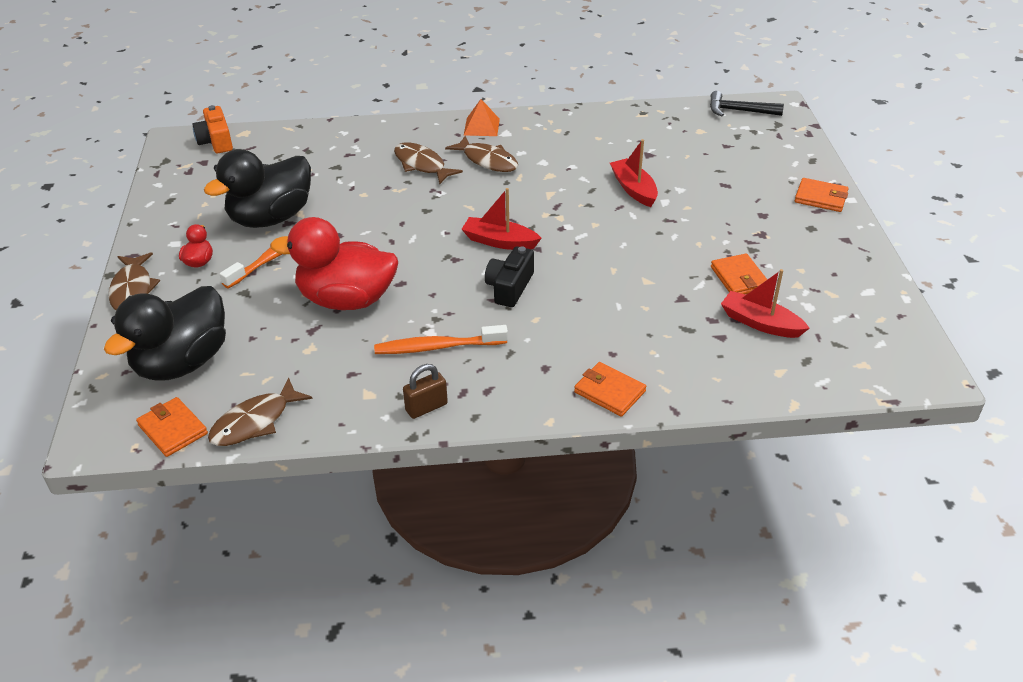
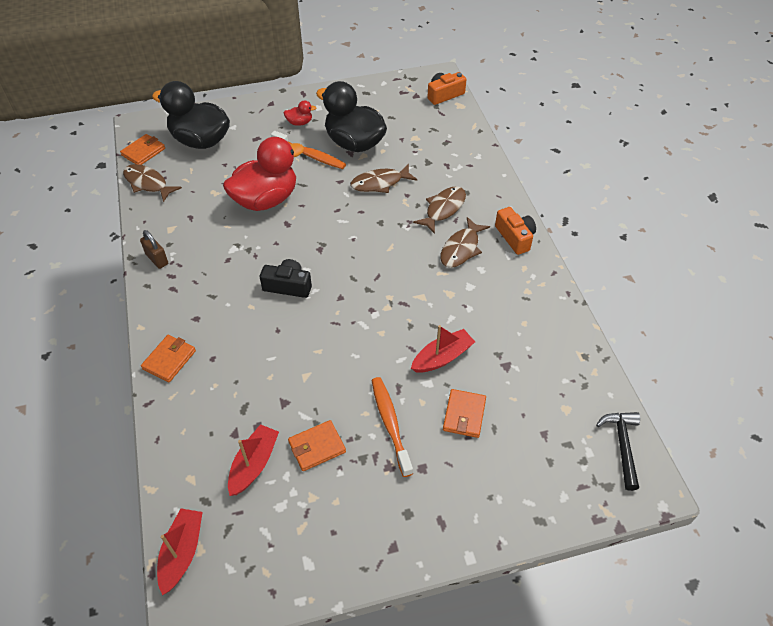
camera: 80 degrees right, 10 degrees up
(132, 290) = (268, 103): brown fish -> brown fish (380, 183)
(346, 299) = (266, 199): red duck -> red duck turned 60 degrees clockwise
(437, 347) = (217, 255): orange toothbrush -> orange toothbrush (390, 423)
(481, 127) = (515, 237): orange pyramid -> orange camera
(500, 241) = (346, 272): red boat -> red boat (182, 553)
(820, 198) = (465, 526): orange wallet -> orange wallet (464, 415)

